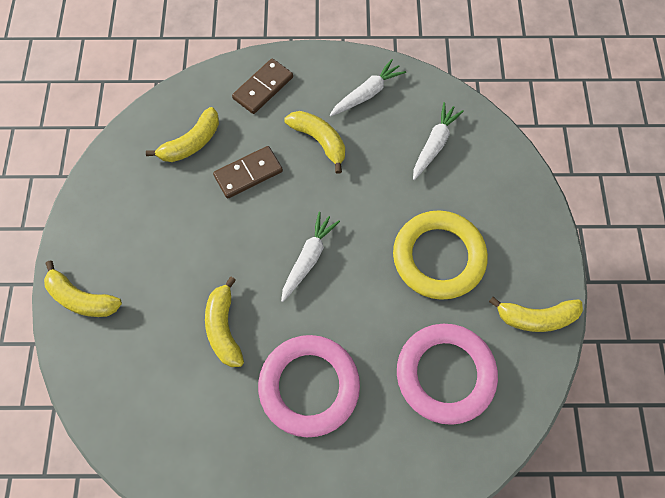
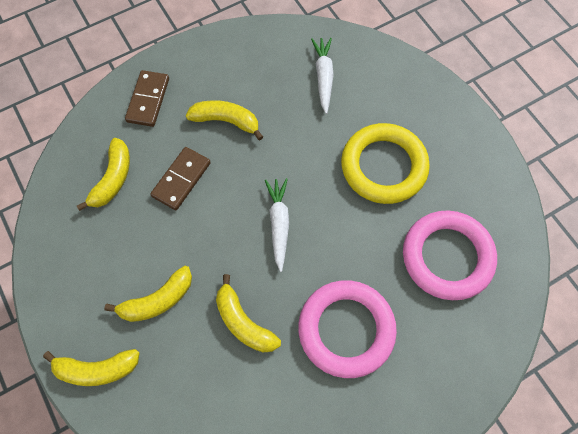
camera: 30 degrees left, 0 degrees up
(367, 94) = (242, 62): white carrot -> none
(536, 318) = (487, 174): yellow banana -> yellow banana (157, 300)

